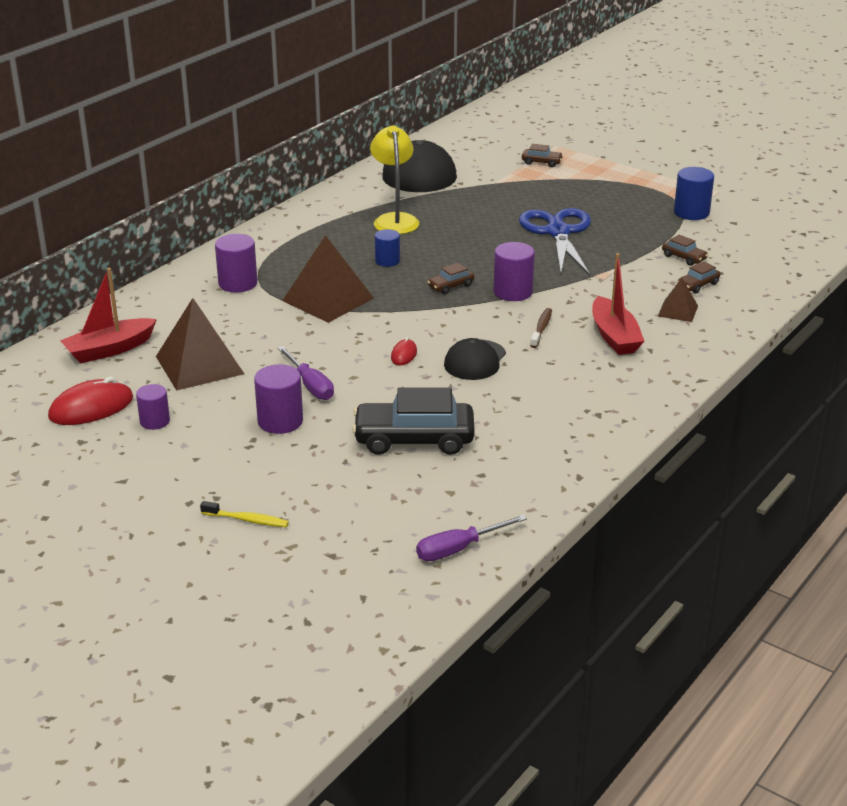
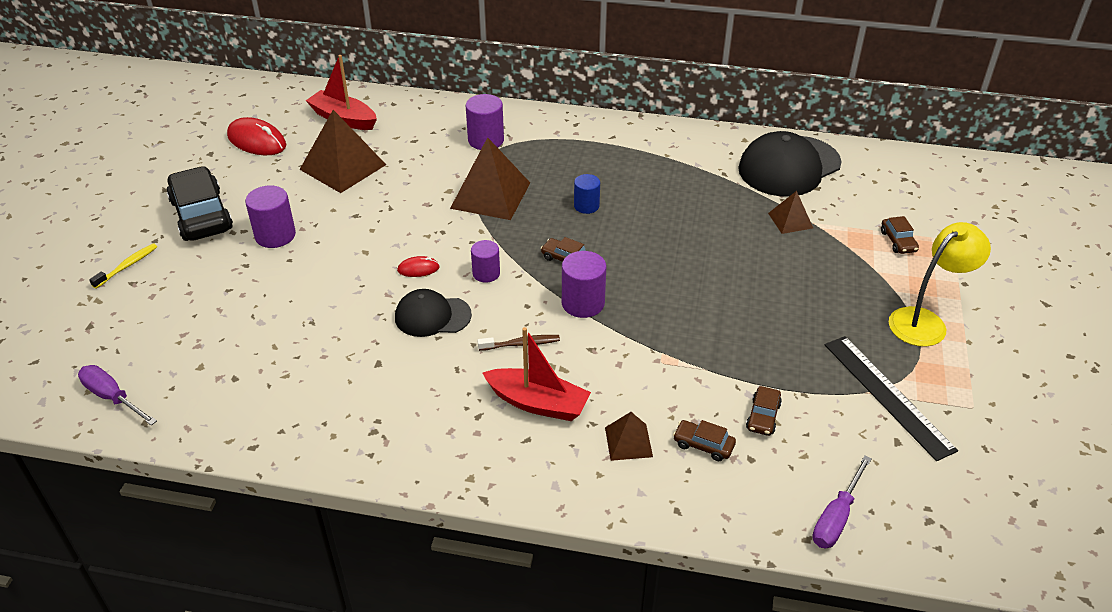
camera: 65 degrees right, 10 degrees up
(155, 421) = (250, 175): purple cylinder -> purple cylinder (486, 273)
(247, 520) = (127, 266): yellow toothbrush -> yellow toothbrush turned 135 degrees counterclockwise
(310, 385) = (339, 233): purple screwdriver -> purple screwdriver (836, 517)
(394, 220) = (672, 185): yellow lamp -> yellow lamp (925, 322)
(414, 439) = (277, 319): black car -> black car (201, 215)
(484, 190) = (790, 220): none -> brown pyramid
(558, 232) = (740, 299): blue scissors -> none
(614, 336) = (537, 403): red boat -> red boat turned 120 degrees counterclockwise
(691, 212) = (887, 395): blue cylinder -> black ruler

